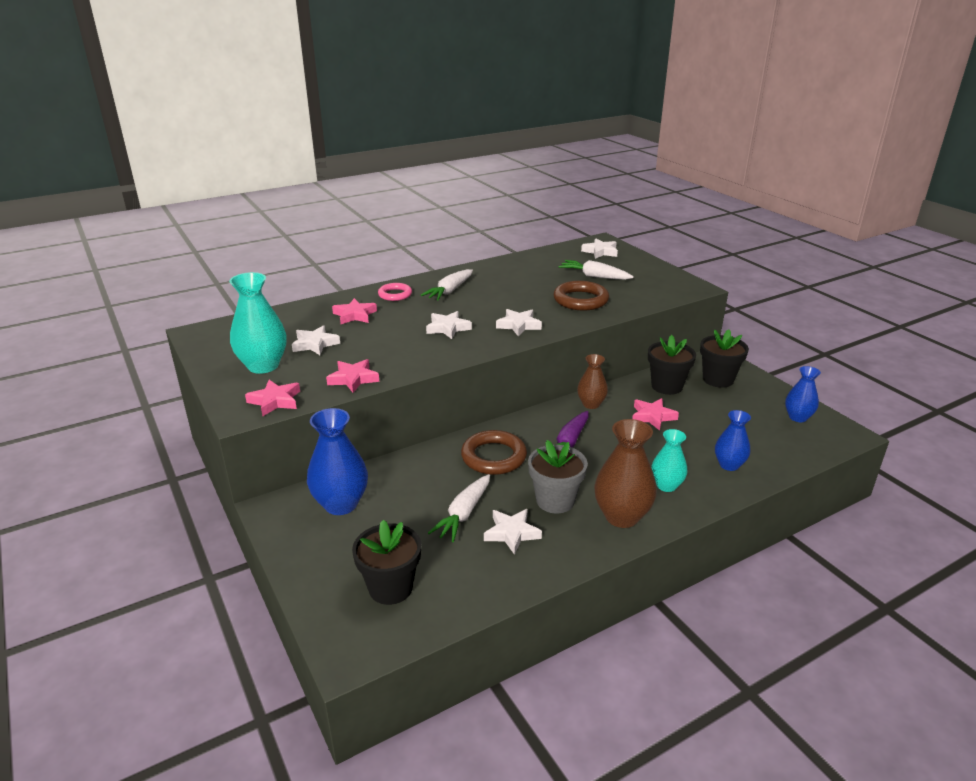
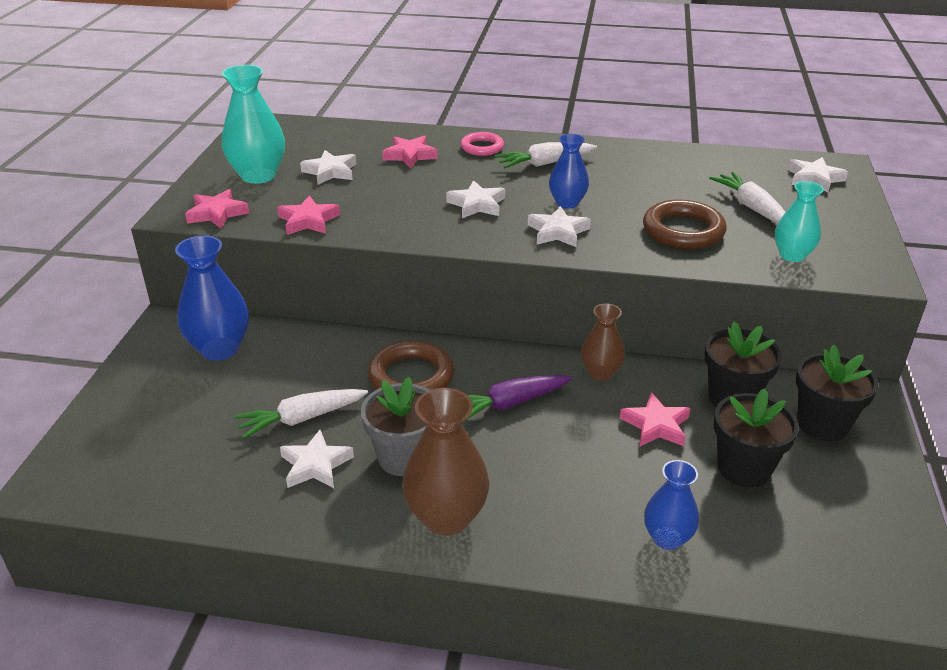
camera: 40 degrees right, 5 degrees up
(390, 588) = (150, 450): black flower pot -> black flower pot (744, 468)
(666, 485) = (549, 515): turquoise vase -> turquoise vase (792, 255)
(797, 417) = (871, 535): blue vase -> blue vase (567, 203)

